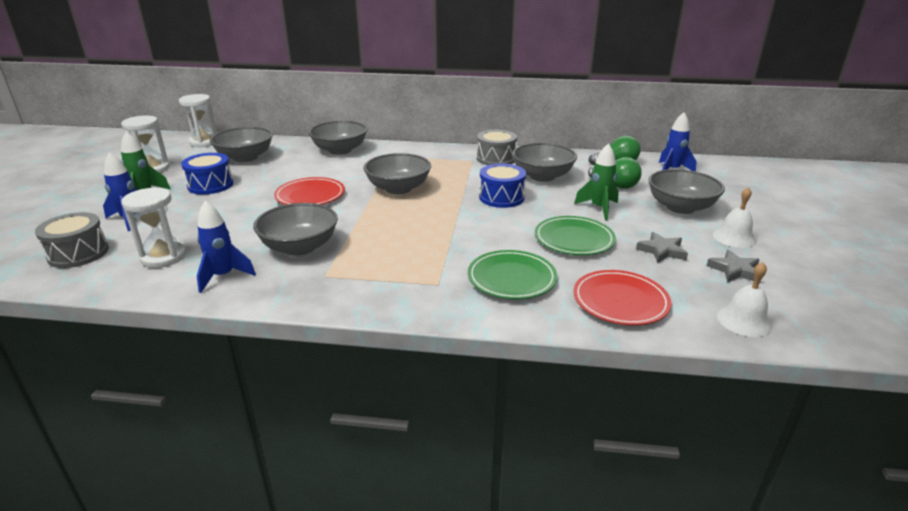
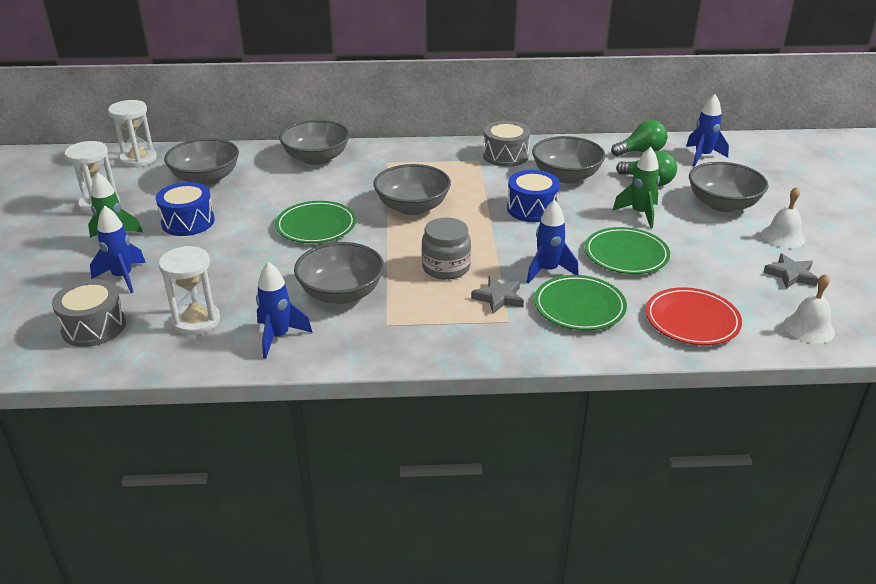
camera: 10 degrees left, 5 degrees up
(310, 196) = (316, 226): red plate -> green plate
(403, 235) = (446, 267): none -> grey jar
(494, 246) = (548, 271): none -> blue rocket
(662, 251) = (717, 259): grey star -> grey star (499, 298)

